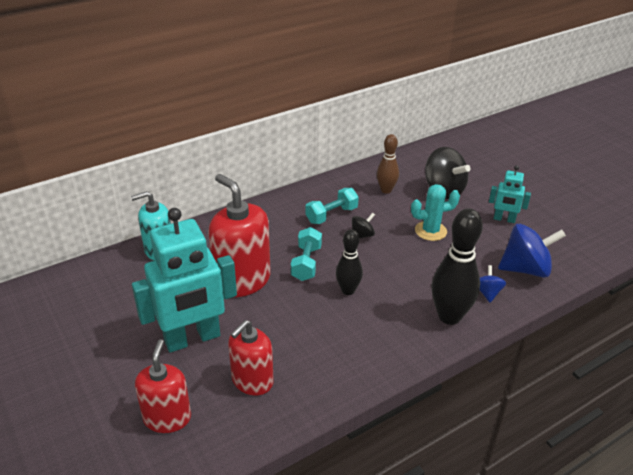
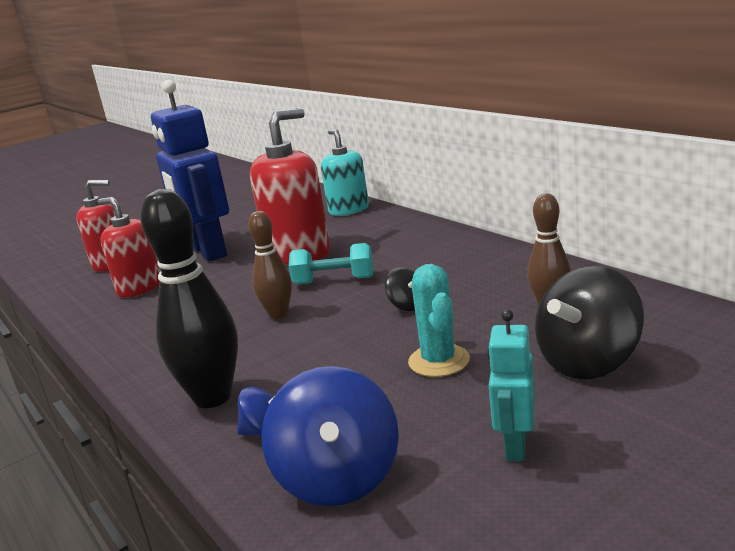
camera: 90 degrees right, 15 degrees down
(192, 339) = (208, 252): turquoise robot -> blue robot
(331, 215) = (452, 278): turquoise dumbbell -> none
(348, 290) = (278, 314): black bowling pin -> brown bowling pin

